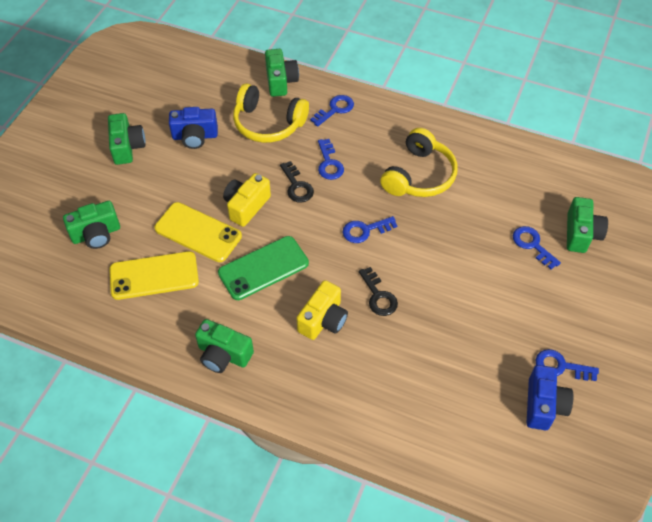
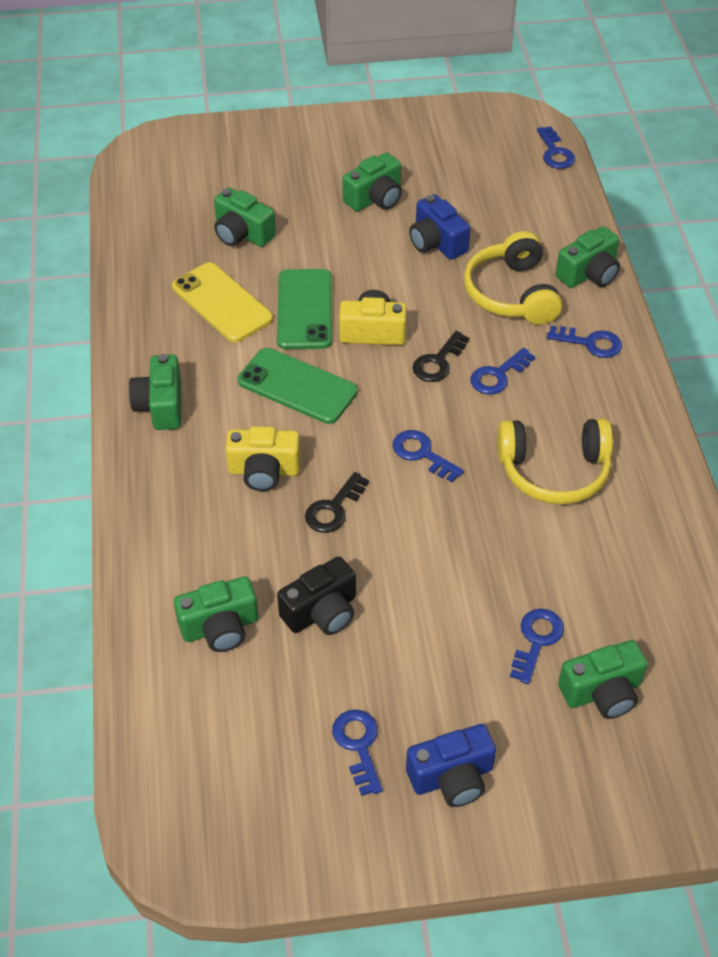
camera: 60 degrees right, 5 degrees down
(166, 42) = (555, 152): none -> blue key
(198, 232) = (304, 309): yellow phone -> green phone
(436, 402) = (220, 627): none -> green camera
(455, 340) = (322, 612): none -> black camera
(543, 405) = (286, 747): blue camera -> blue camera (452, 777)

